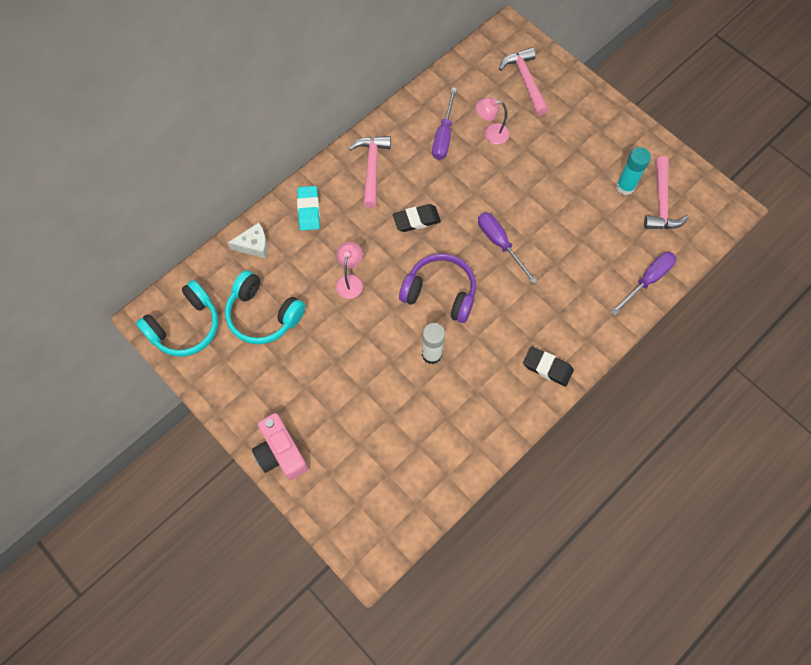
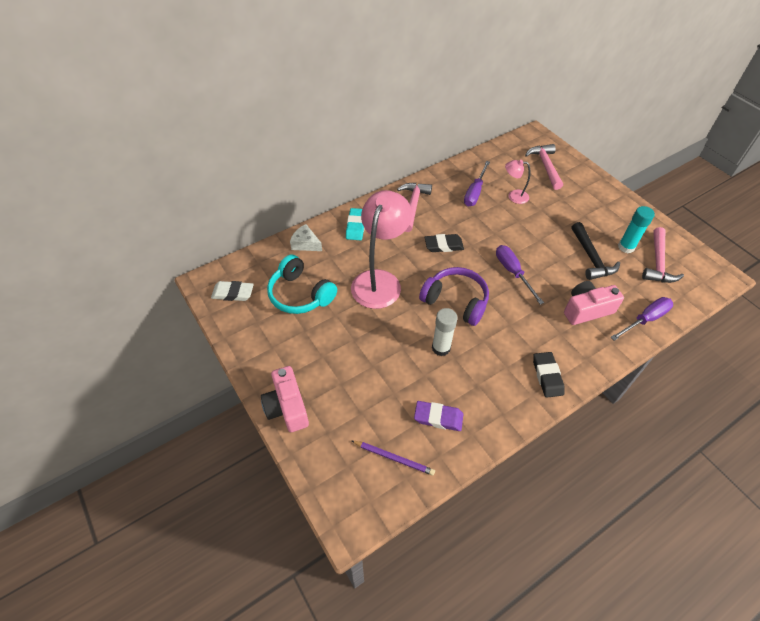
camera: 10 degrees right, 15 degrees down
(185, 327) = (233, 293): turquoise headphones -> white eraser
(254, 245) = (305, 244): white cheese -> white cheese turned 150 degrees counterclockwise
(350, 281) = (379, 280): pink lamp -> pink lamp, size x2.11
(402, 487) = (394, 458): none -> purple pencil
(440, 435) = (438, 418): none -> purple eraser
(547, 368) = (547, 376): black eraser -> black eraser turned 45 degrees clockwise
(584, 279) = (586, 310): none -> pink camera
(586, 208) = (591, 258): none -> black hammer

